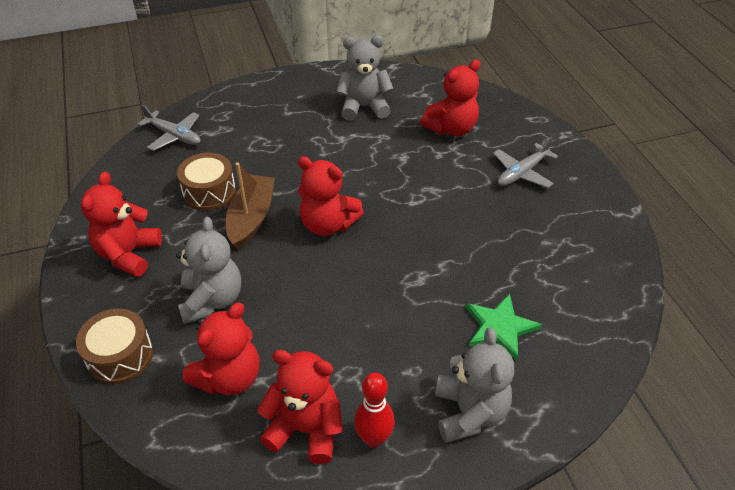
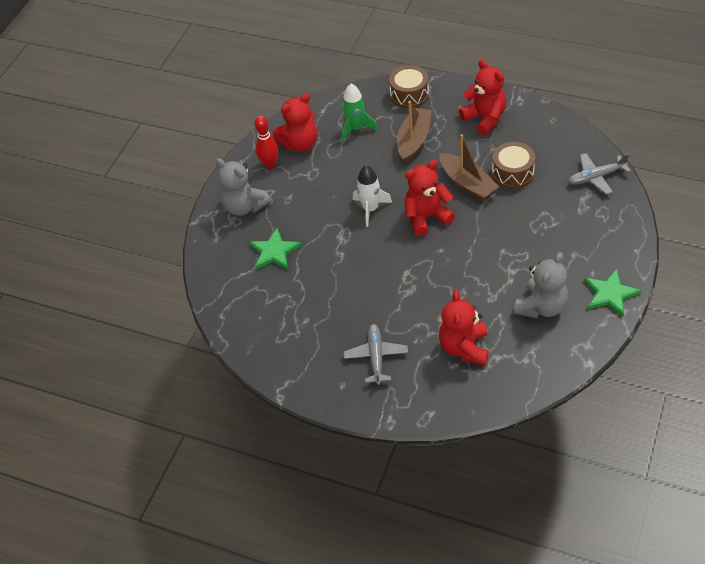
camera: 135 degrees right, 5 degrees up
(212, 300) = (414, 140): grey teddy bear -> brown boat
(229, 377) = (356, 128): red teddy bear -> green rocket
(314, 80) = (610, 294): none -> green star
(357, 277) = (370, 209): none -> white rocket

